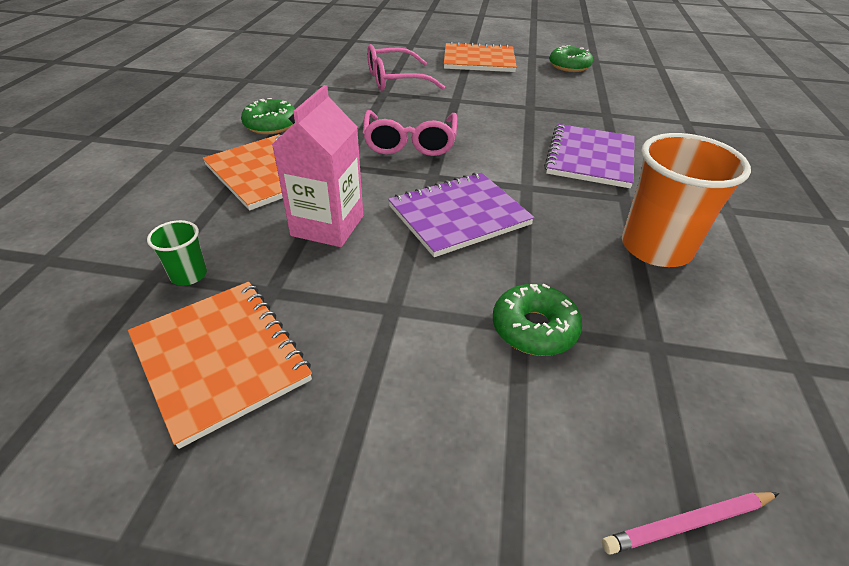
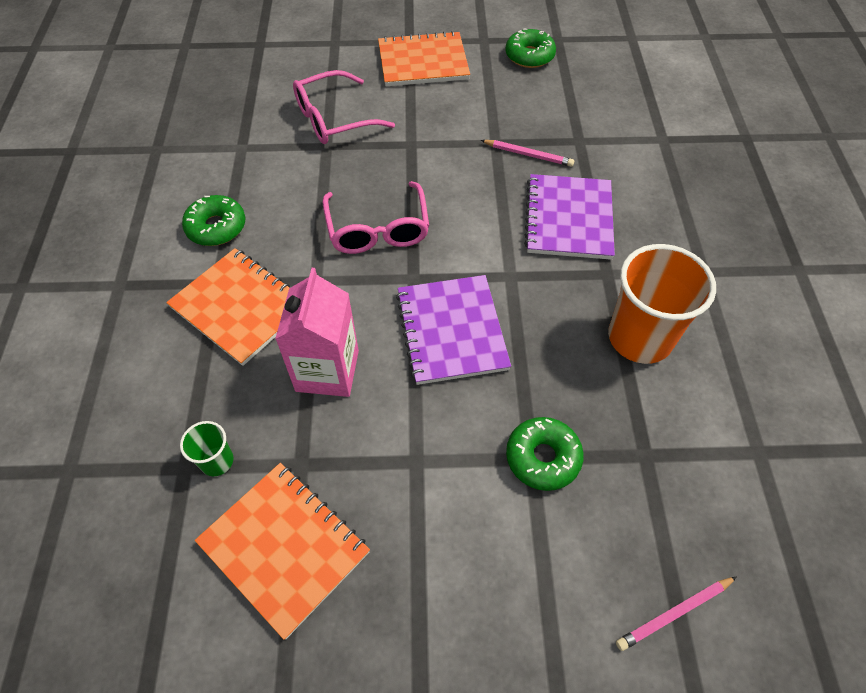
camera: 10 degrees left, 15 degrees up
(459, 215) = (451, 331): purple notebook -> purple notebook turned 60 degrees counterclockwise
(558, 117) = (528, 155): none -> pink pencil

